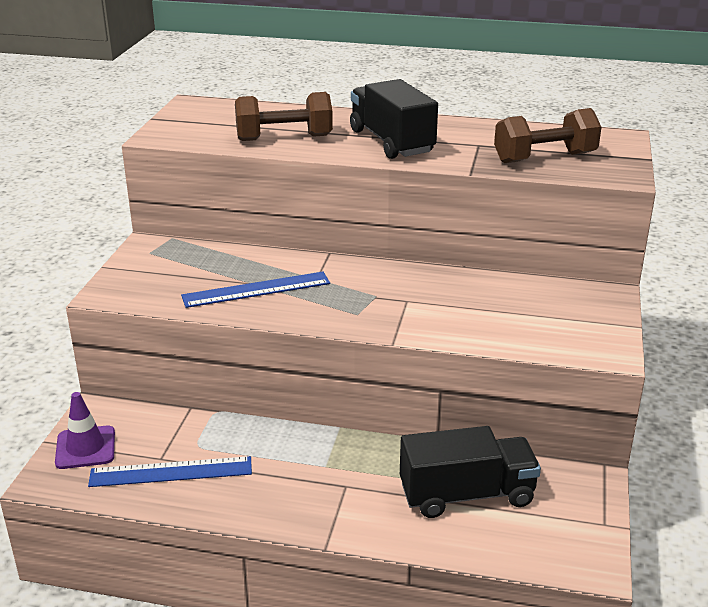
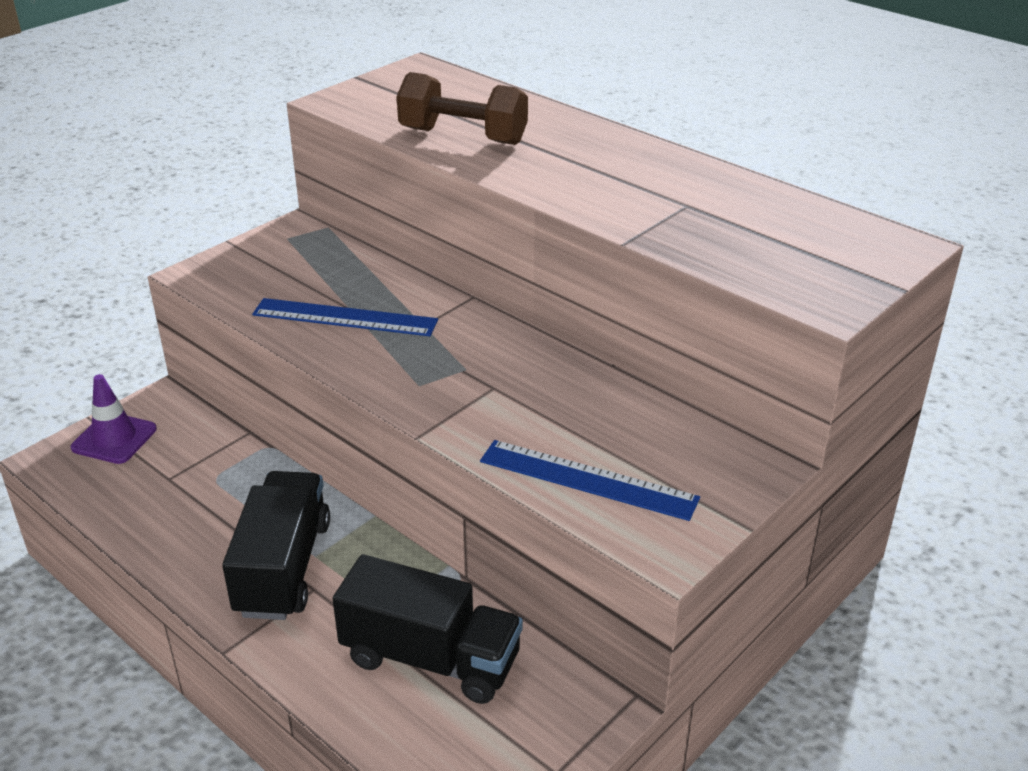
camera: 30 degrees right, 5 degrees up
(171, 472) = (163, 497): blue ruler -> blue ruler (588, 479)
(391, 142) = (581, 173): black truck -> black truck (283, 568)
(545, 158) = (751, 247): brown dumbbell -> none

